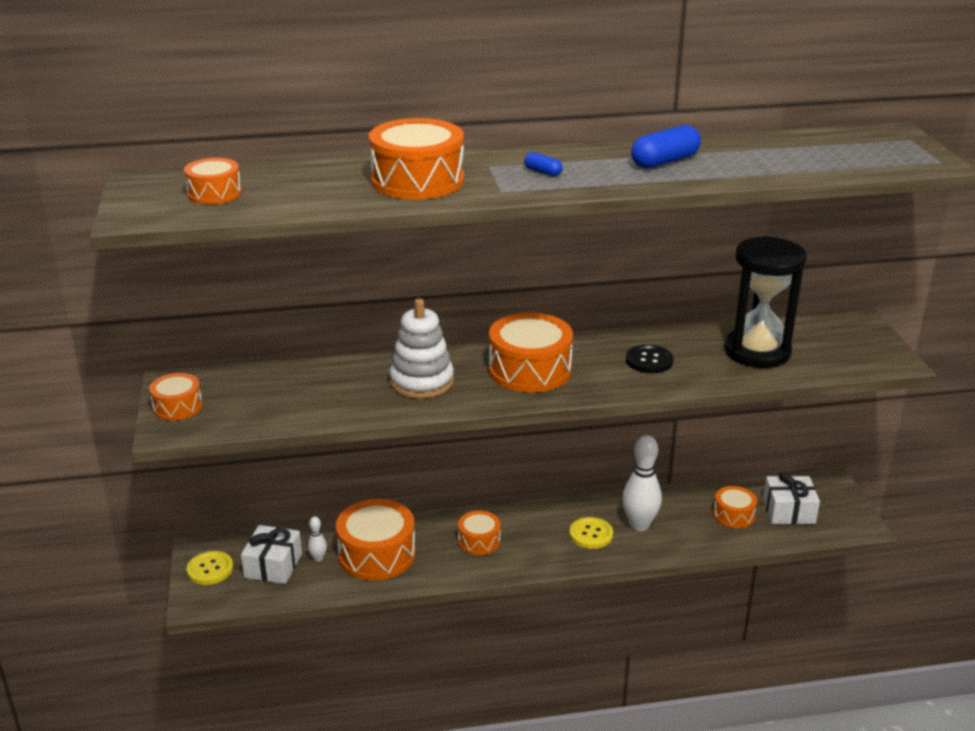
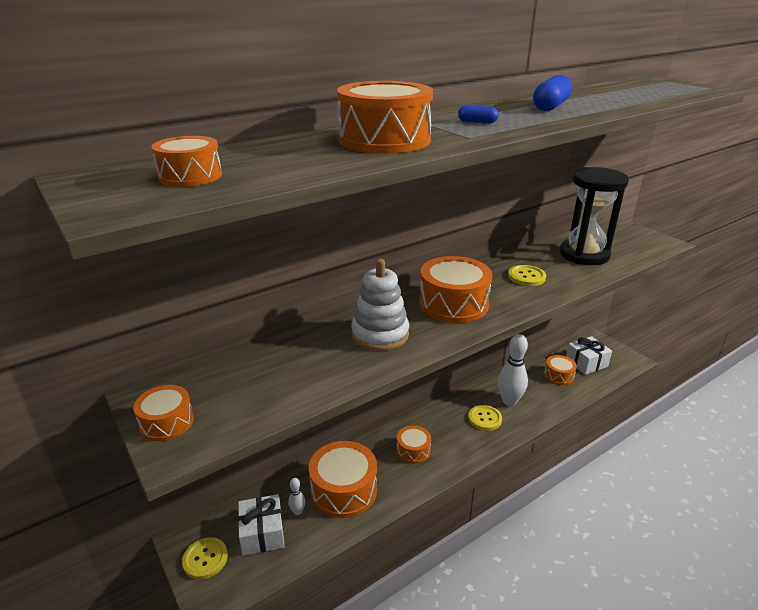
camera: 25 degrees left, 0 degrees up
(649, 361) = (526, 277): black button -> yellow button

